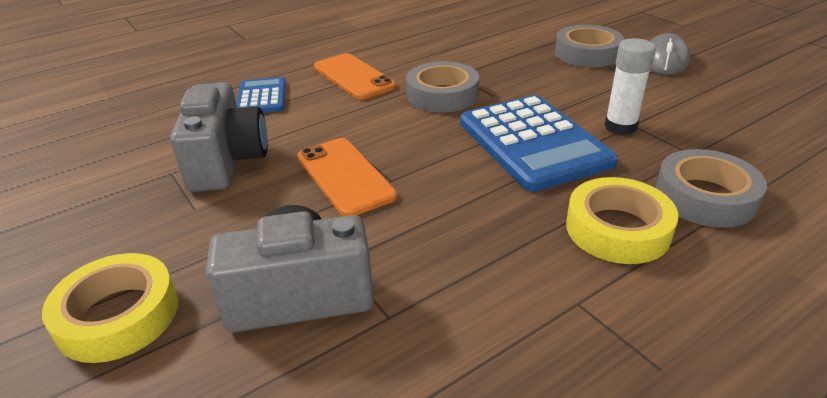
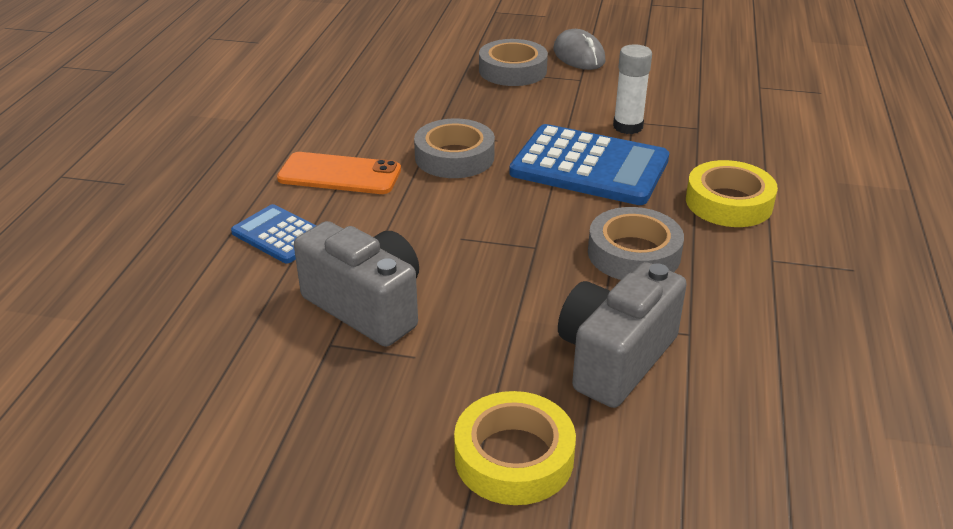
camera: 45 degrees left, 0 degrees up
(345, 176) = (495, 263): orange phone -> none
(705, 197) = (744, 156): grey tape -> grey tape (634, 254)

